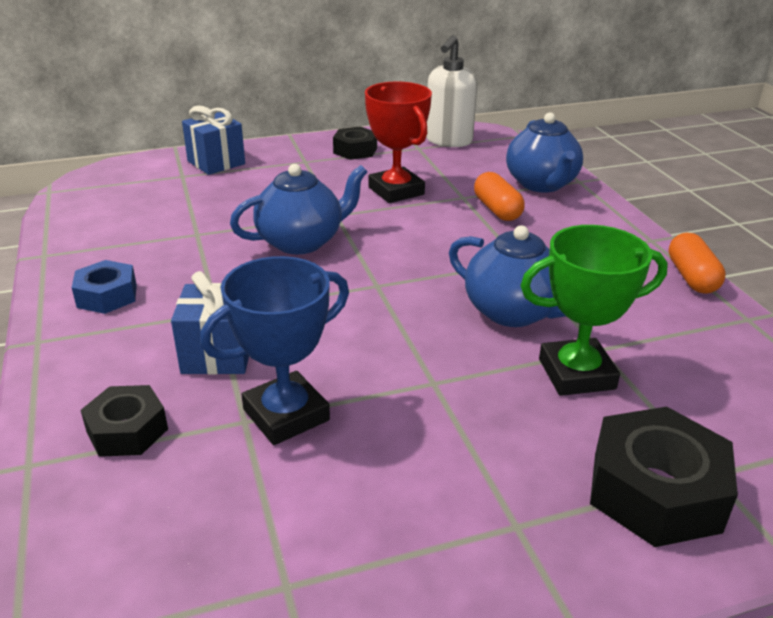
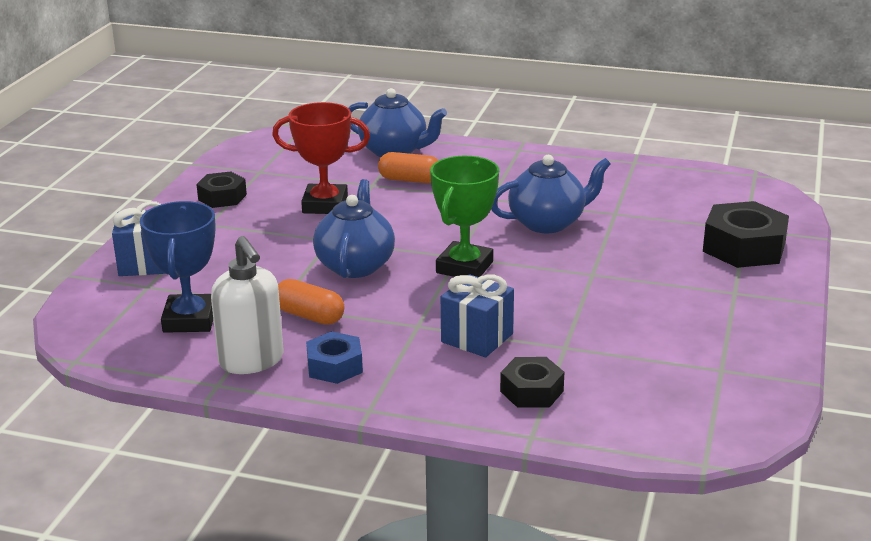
camera: 55 degrees left, 5 degrees down
(286, 415) = (574, 331): blue trophy -> blue trophy (190, 320)
(448, 141) = (266, 156): white soap dispenser -> white soap dispenser (252, 361)
(576, 374) = (631, 229): green trophy -> green trophy (464, 267)
(691, 277) = (575, 157): orange capsule -> orange capsule (309, 316)

